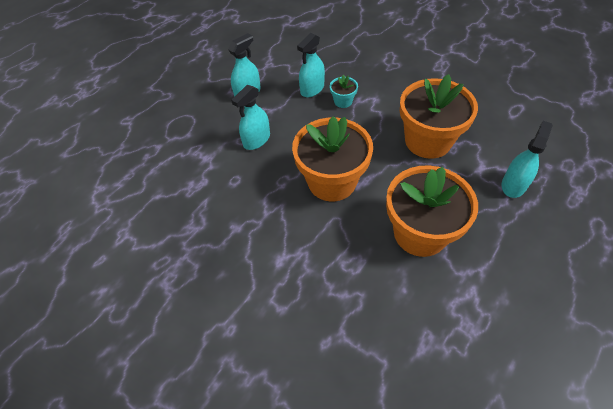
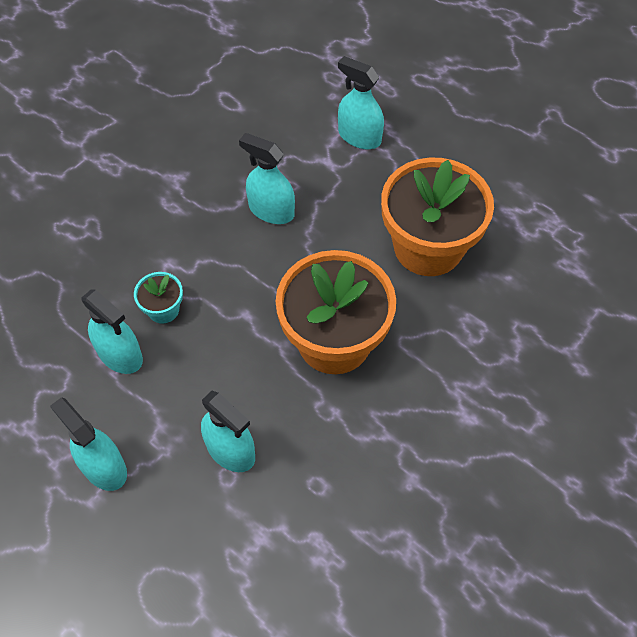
camera: 90 degrees left, 5 degrees up
(428, 141) = (271, 210): orange flower pot -> turquoise spray bottle

